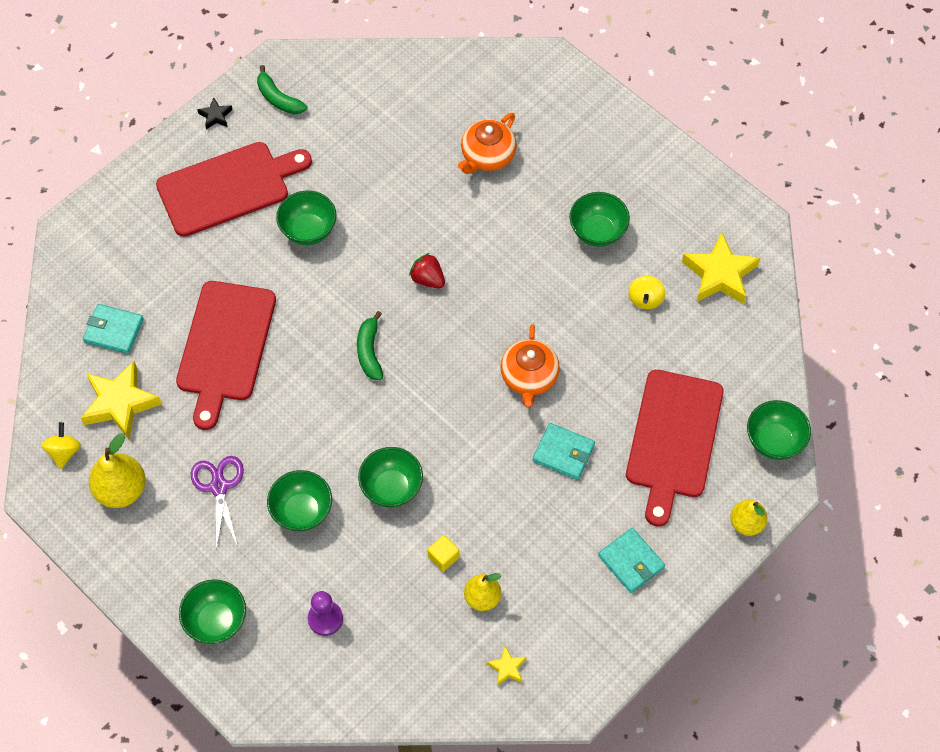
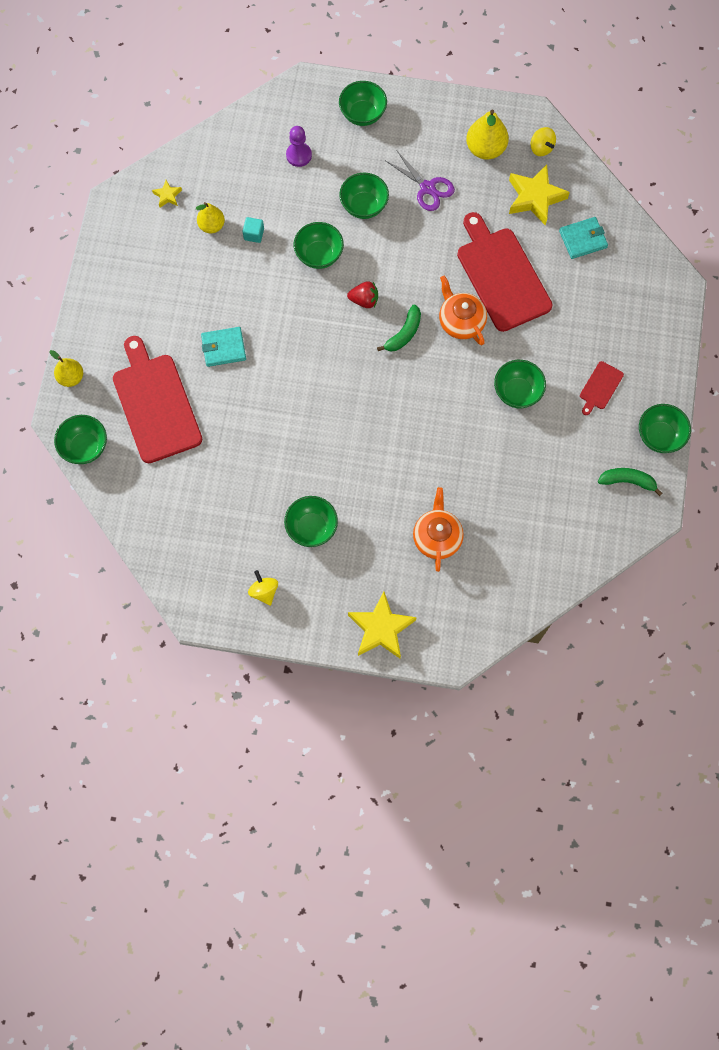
camera: 145 degrees right, 10 degrees up
(215, 116) = (659, 436): black star -> green bowl
(228, 187) = (600, 387): red cutting board -> red cutting board, size x0.44
(369, 352) = (404, 333): green banana -> green banana turned 75 degrees clockwise
(427, 279) = (405, 411): red strawberry -> red strawberry (364, 300)
(443, 557) = (254, 234): yellow cube -> turquoise cube
(529, 377) = (283, 385): orange teapot -> orange teapot (461, 321)
(631, 561) = (132, 305): turquoise wallet -> none
(645, 299) = (241, 496): yellow spinning top -> yellow spinning top (264, 591)
(720, 274) = (199, 552): yellow star -> yellow star (381, 628)

